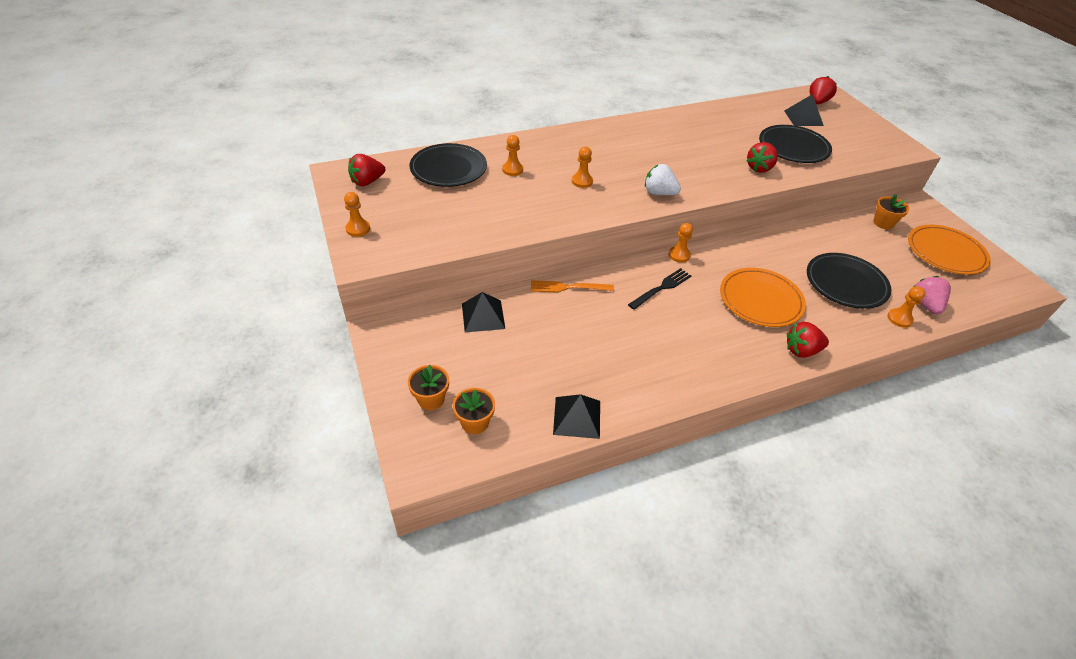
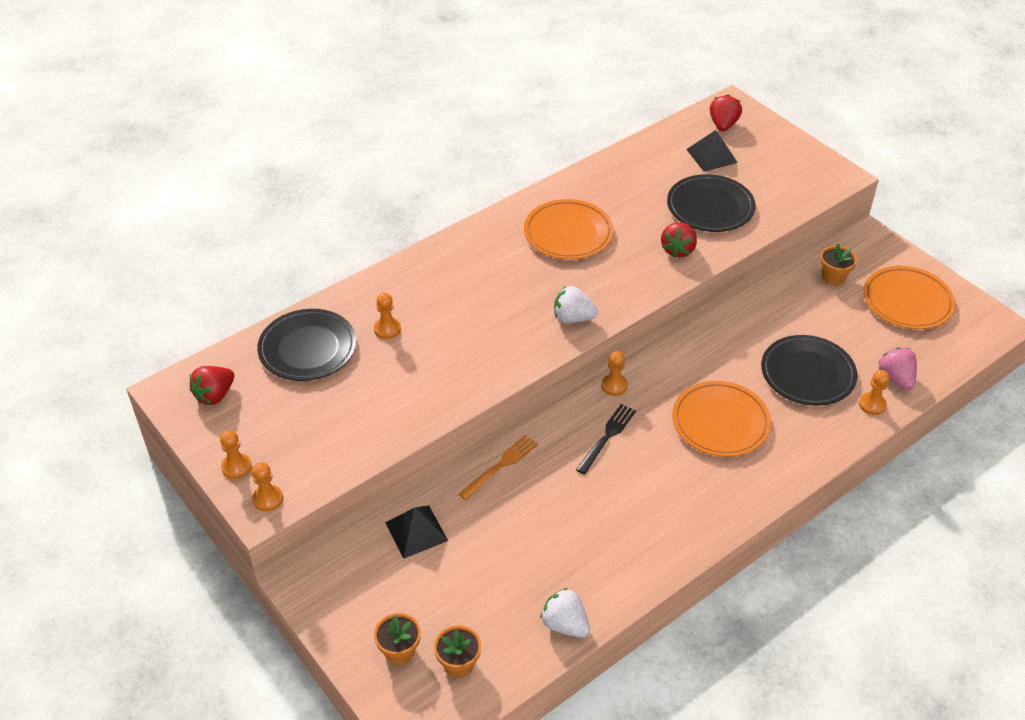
camera: 15 degrees left, 0 degrees up
(568, 287) = (500, 466): orange fork -> orange fork turned 150 degrees clockwise
(577, 417) = (565, 624): black pyramid -> white strawberry
(582, 181) = (477, 325): orange pawn -> orange pawn (268, 499)
(674, 141) = (568, 233): none -> orange plate
(801, 350) = (778, 474): red strawberry -> none

